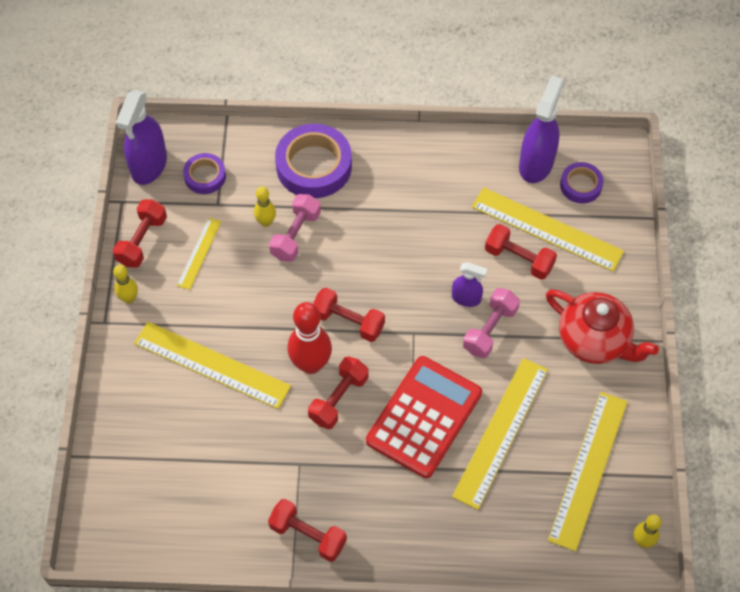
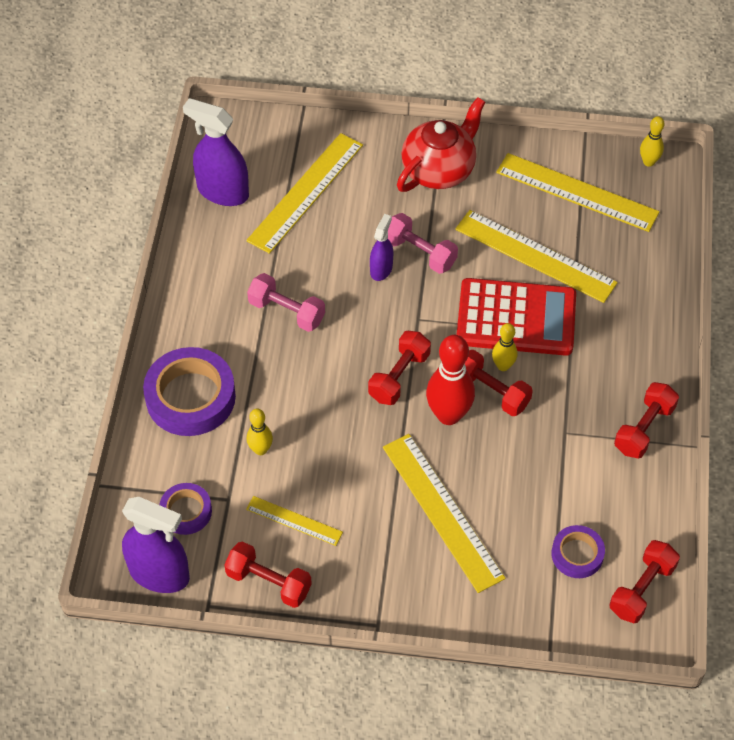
camera: 85 degrees left, 5 degrees down
(129, 298) = (347, 597): yellow bowling pin -> yellow bowling pin (503, 366)
(212, 364) = (442, 511): yellow ruler -> yellow ruler turned 60 degrees counterclockwise
(295, 235) = (282, 420): pink dumbbell -> pink dumbbell (286, 312)
(424, 417) = (516, 318): red calculator -> red calculator turned 150 degrees clockwise
(519, 259) = (339, 219): red dumbbell -> red dumbbell (641, 589)
(580, 185) = (256, 158): purple tape -> purple tape (577, 554)

